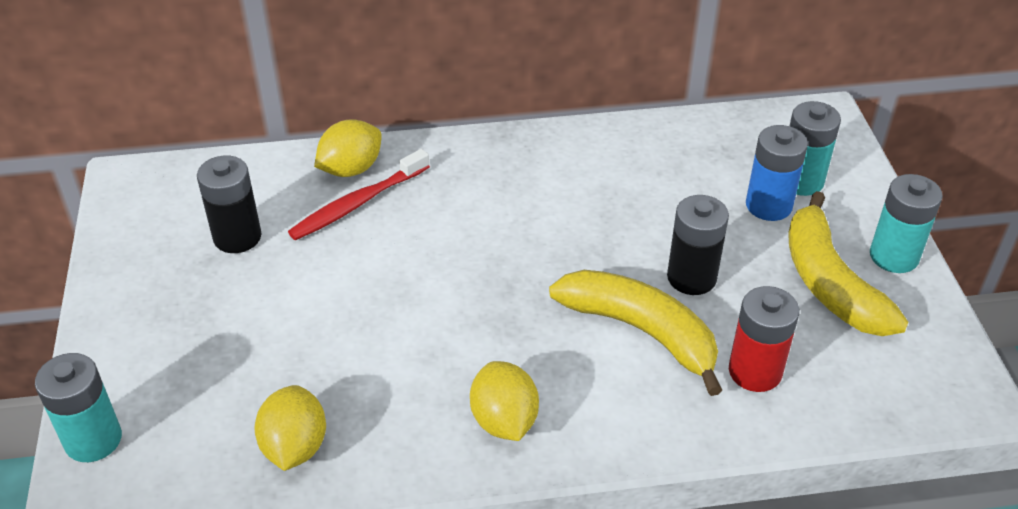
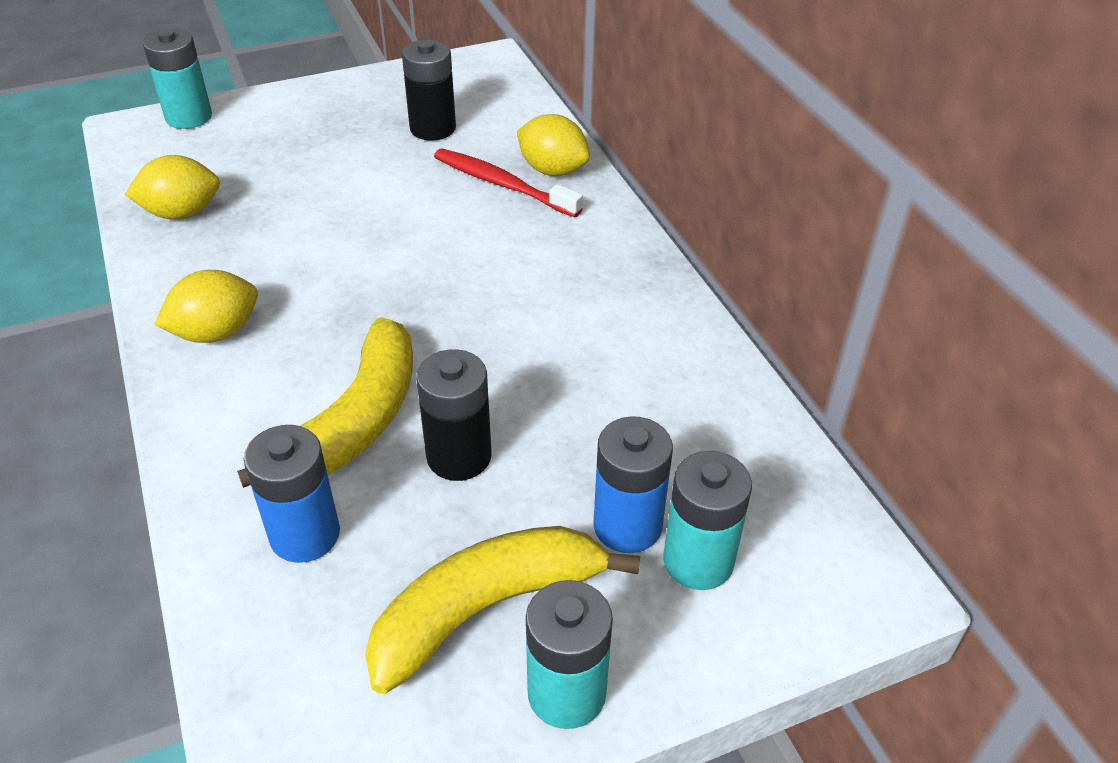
camera: 75 degrees right, 0 degrees up
(755, 371) = (305, 535): red battery -> blue battery

